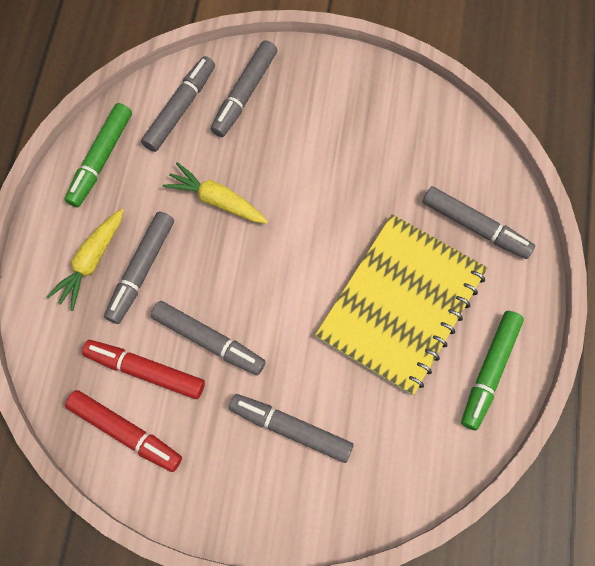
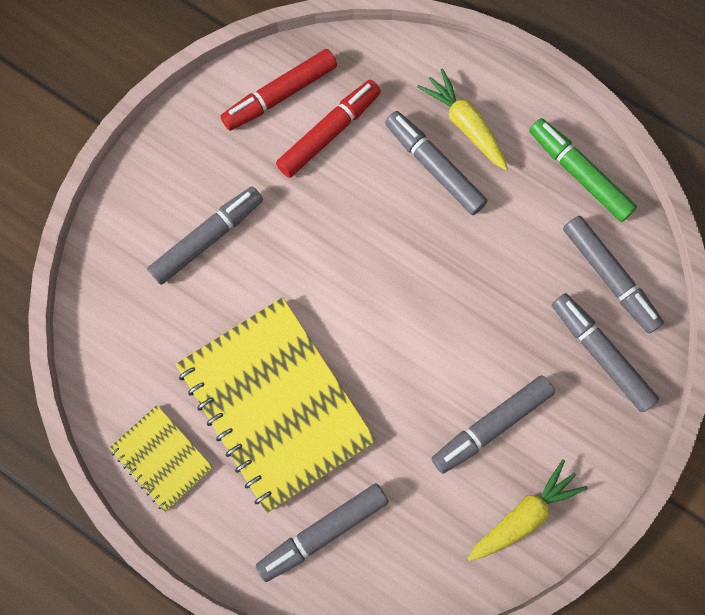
camera: 115 degrees right, 5 degrees up
(209, 340) = (331, 200): grey marker -> grey marker (491, 425)
(217, 200) = (479, 270): yellow carrot -> yellow carrot (523, 515)
(490, 371) = (162, 458): green marker -> yellow notebook

